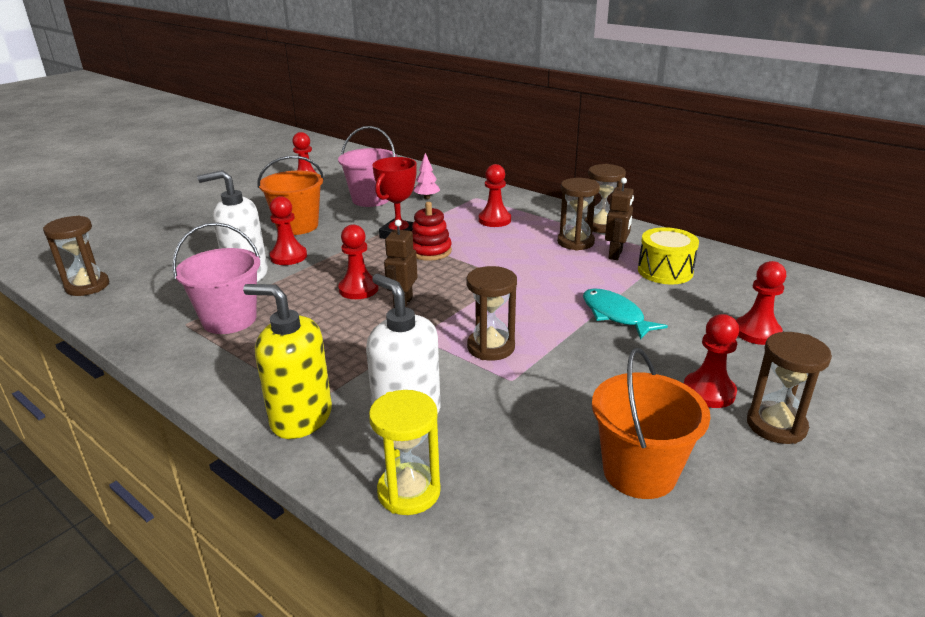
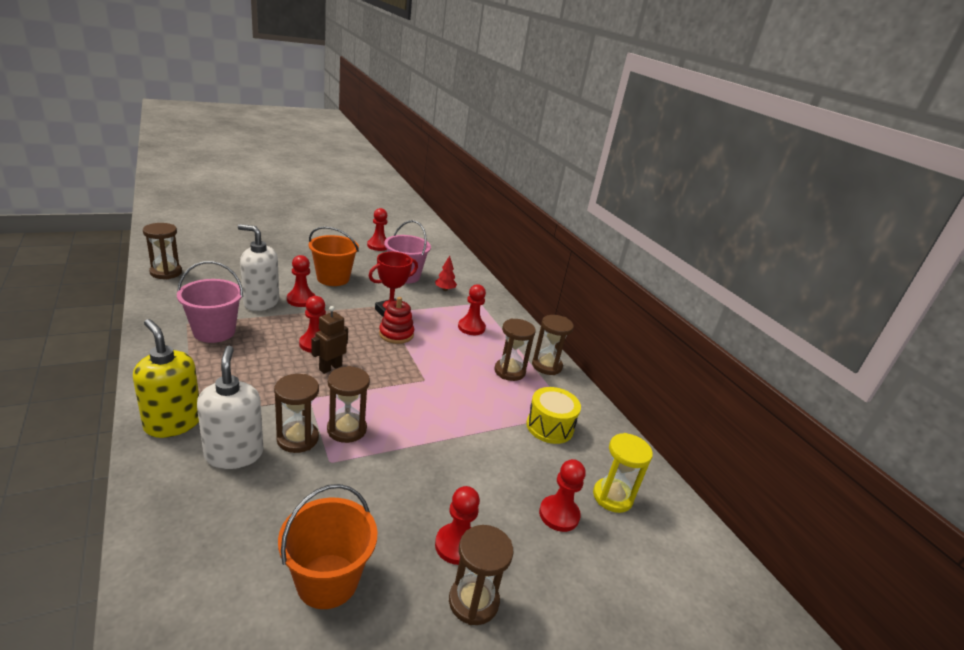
camera: 20 degrees right, 0 degrees up
(409, 492) = (170, 510): yellow hourglass -> yellow hourglass (612, 497)
(427, 197) = (445, 289): pink tree -> red tree
(453, 375) = (297, 439): none -> brown hourglass
(615, 315) = (465, 446): turquoise fish -> none
(616, 254) = (528, 395): brown robot -> none

